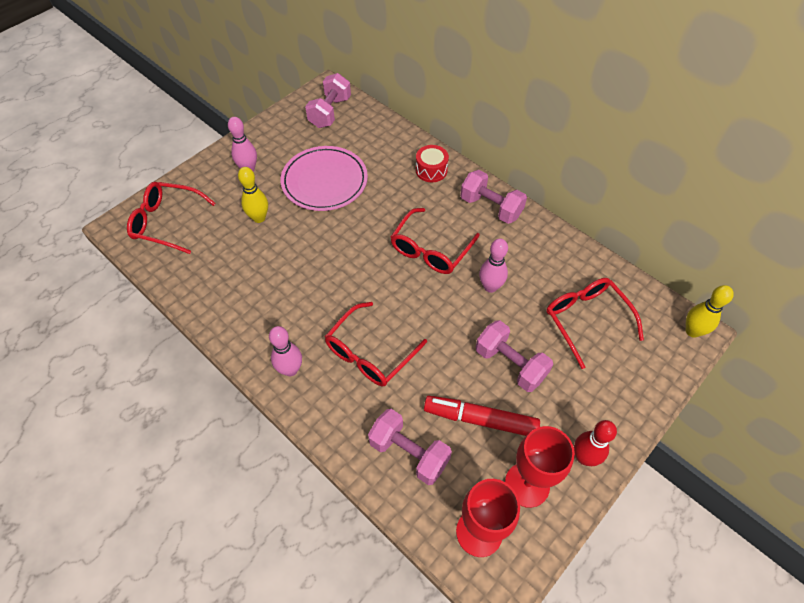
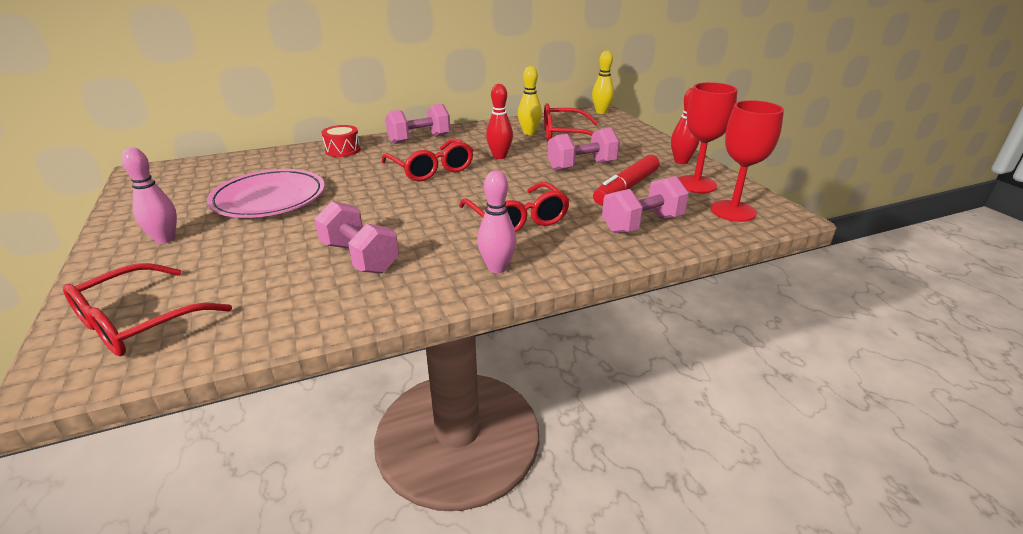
camera: 65 degrees left, 25 degrees down
(259, 218) = (254, 246): yellow bowling pin -> yellow bowling pin (529, 133)
(330, 112) = (179, 177): pink dumbbell -> pink dumbbell (360, 257)
(490, 287) = (499, 156): pink bowling pin -> red bowling pin

